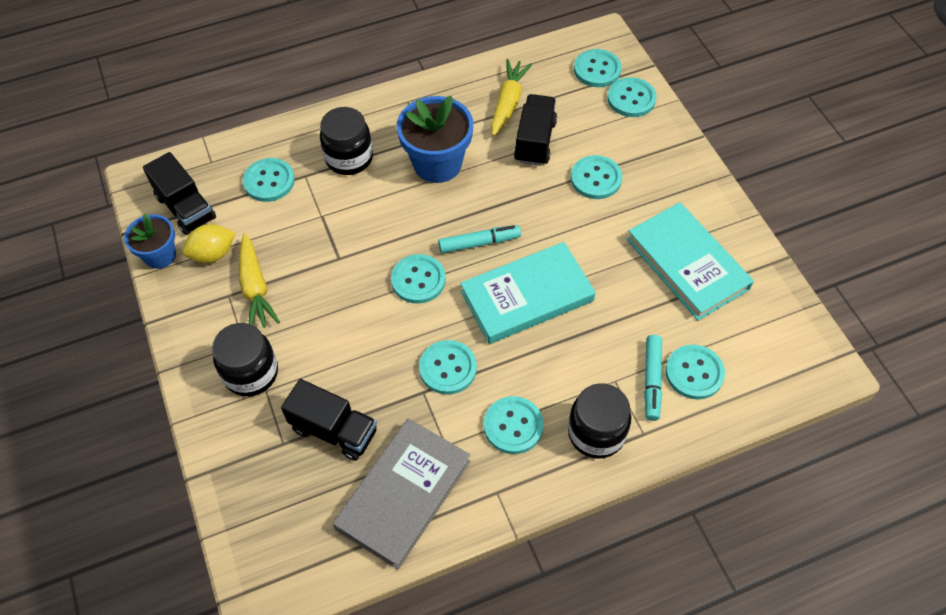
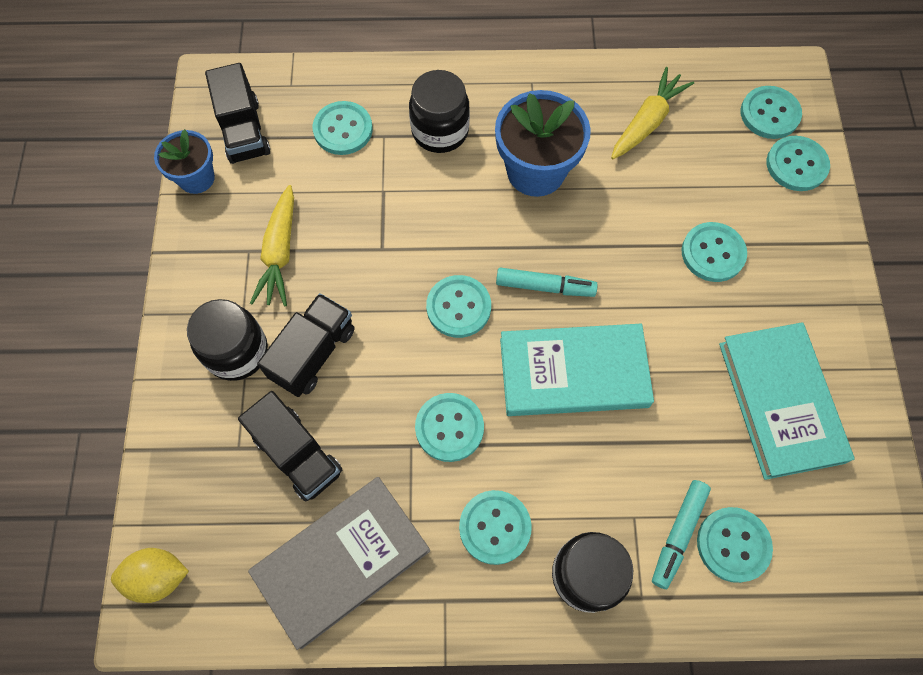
camera: 20 degrees right, 10 degrees up
(213, 254) = (251, 196): yellow lemon -> yellow lemon (158, 577)
(535, 141) = (659, 181): black truck -> black truck (313, 353)

